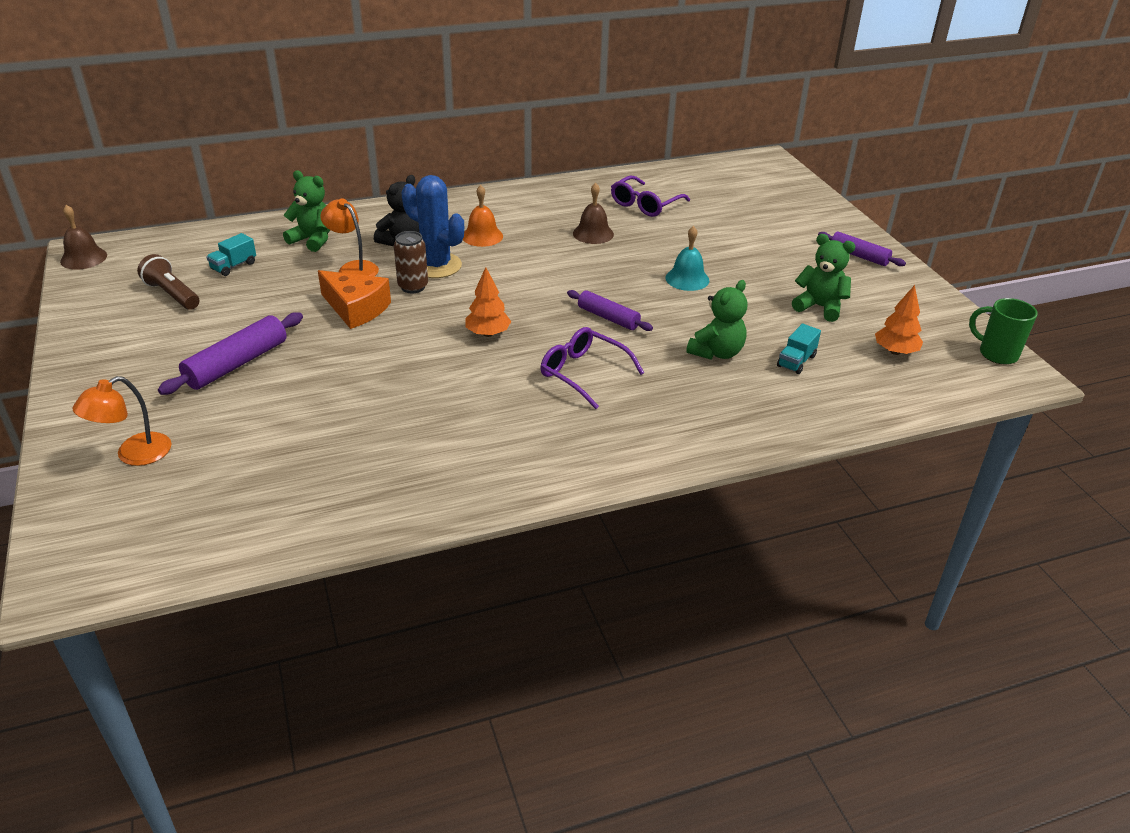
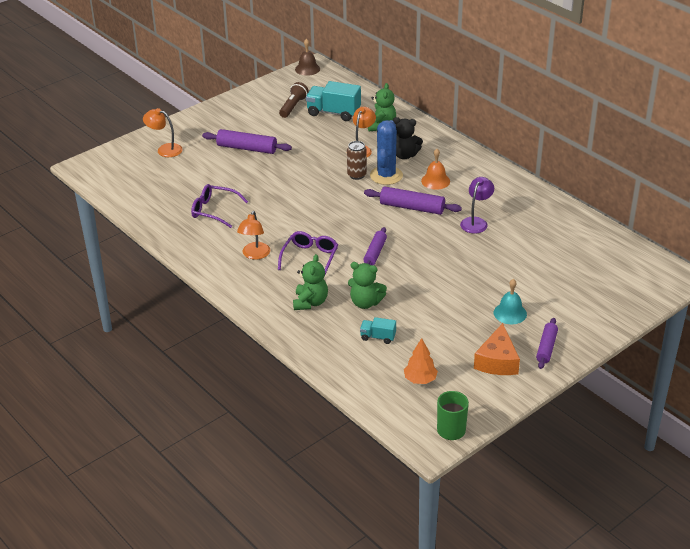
camera: 70 degrees right, 0 degrees up
(234, 266) = (333, 113): turquoise truck -> turquoise truck, size x1.91
(356, 309) = (320, 164): orange cheese -> orange cheese (497, 361)
(488, 334) = (327, 214): orange tree -> none
(527, 266) = (412, 207): none -> purple rolling pin
(540, 423) = (254, 255): none -> orange lamp
(593, 233) = (476, 222): brown bell -> purple lamp
(645, 204) = (539, 234): purple glasses -> purple glasses (214, 210)
(687, 279) = (447, 274): turquoise bell -> turquoise bell (510, 313)
(819, 307) = (454, 338): green teddy bear -> green teddy bear (310, 302)

